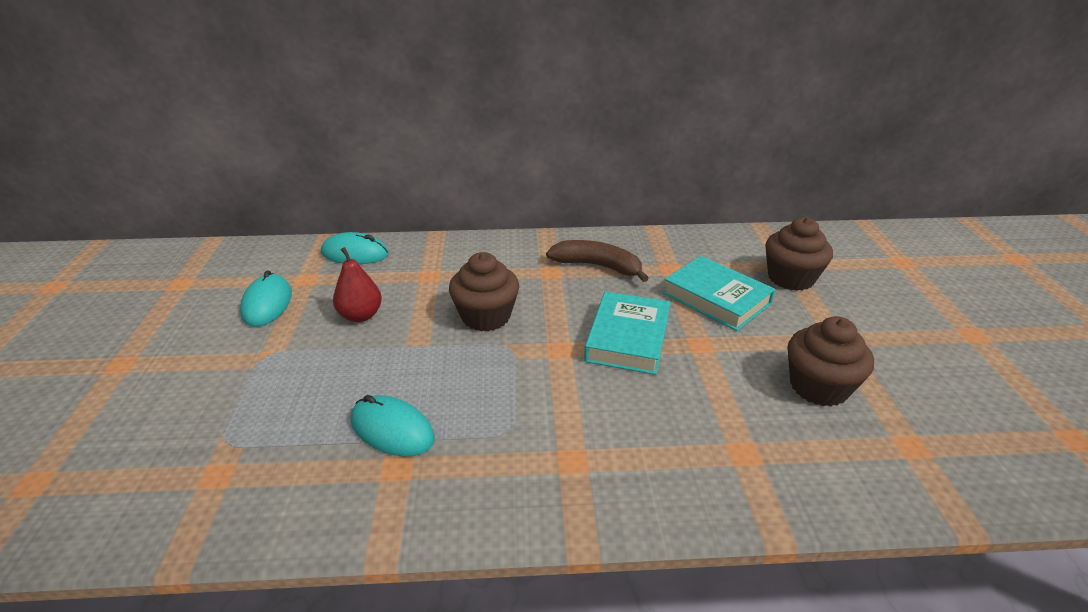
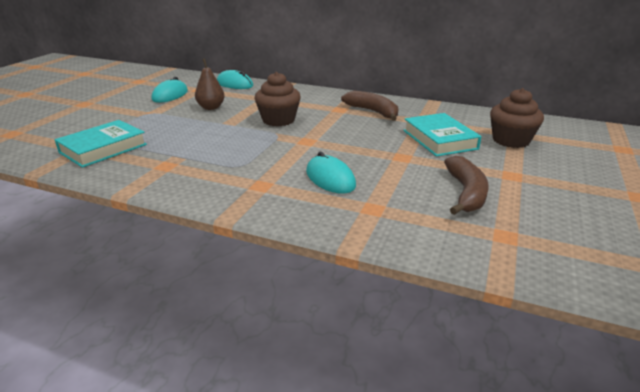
camera: 25 degrees right, 5 degrees down
(361, 316) = (211, 107): red pear -> brown pear
(392, 430) = (179, 152): turquoise mouse -> turquoise mouse (330, 178)
(628, 338) = (355, 145): turquoise book -> turquoise book (103, 148)
(819, 387) = (466, 193): brown cupcake -> brown banana

